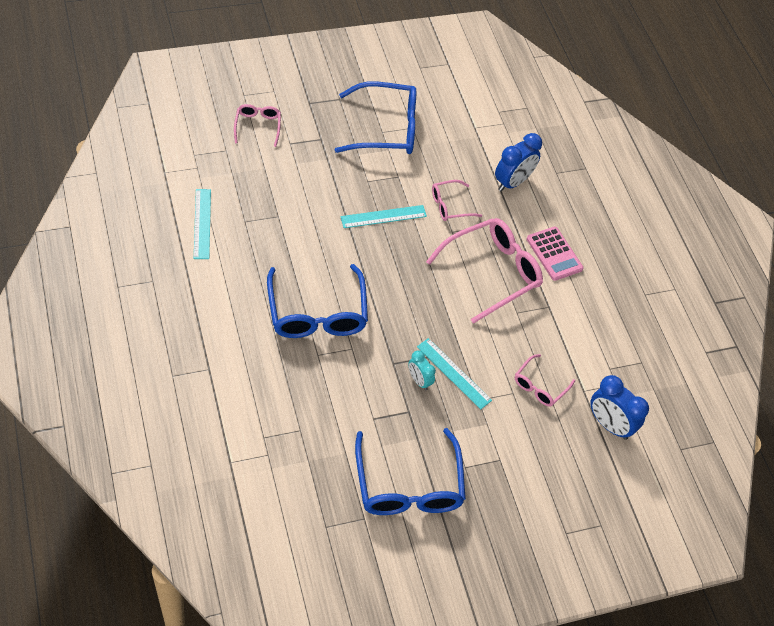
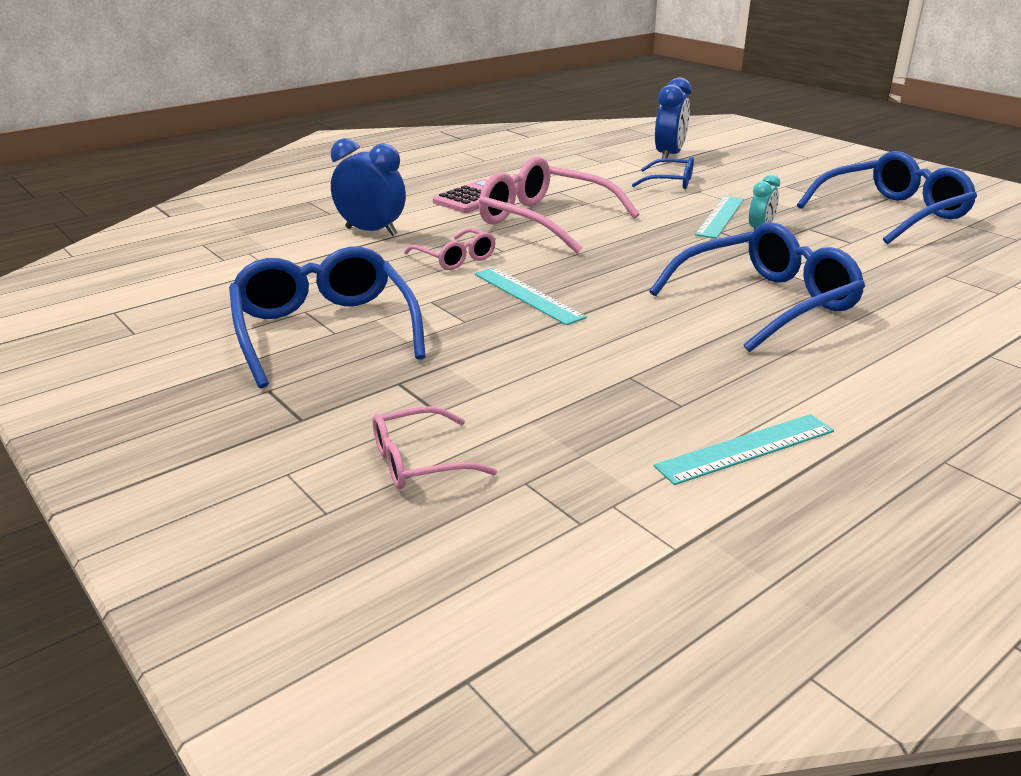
camera: 105 degrees left, 25 degrees down
(539, 386) = (671, 182): pink glasses -> blue glasses

